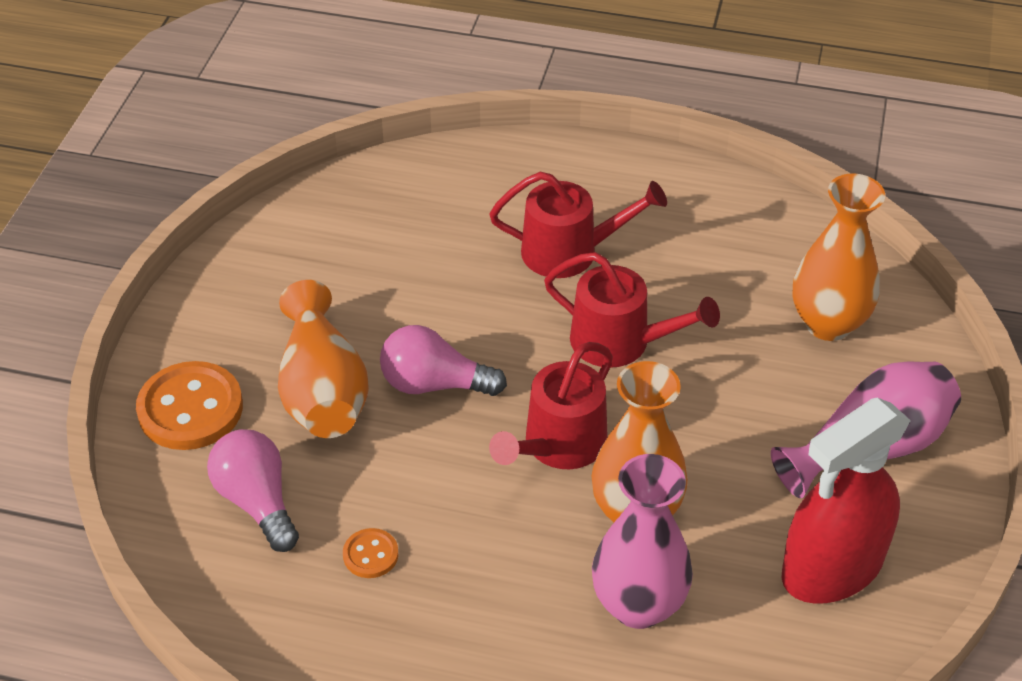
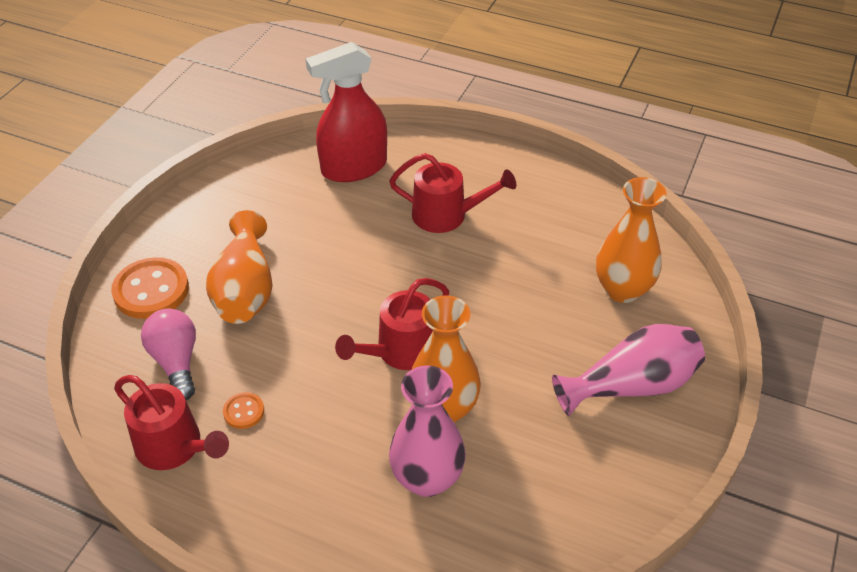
camera: 10 degrees right, 0 degrees up
(434, 384) = (324, 295): pink light bulb -> none
(620, 342) = (465, 283): red watering can -> red watering can (174, 447)
(832, 568) = (580, 472): red spray bottle -> red spray bottle (354, 168)

